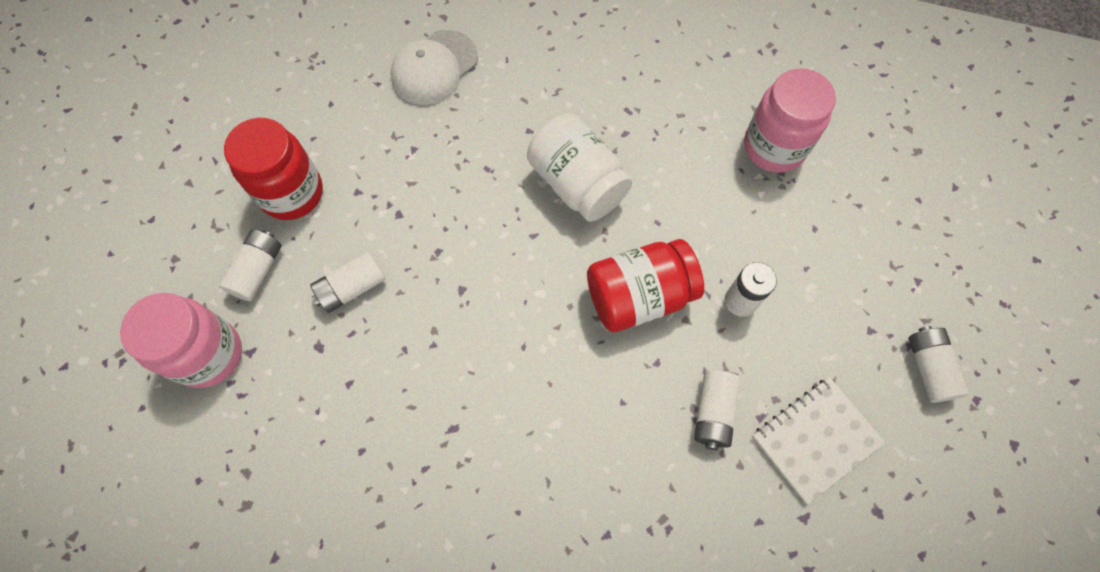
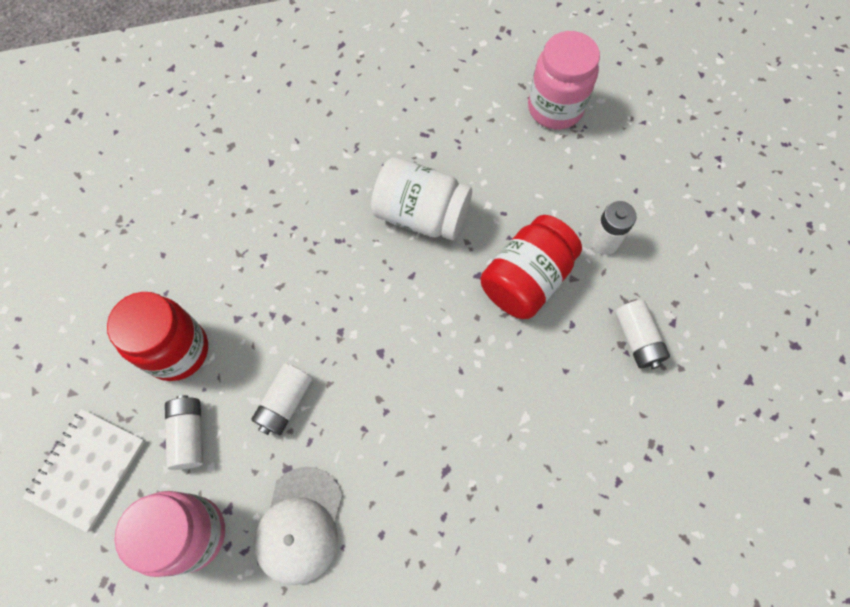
camera: 30 degrees left, 0 degrees up
(434, 68) = (238, 178): white cap -> white cap (300, 525)
(815, 439) = (721, 317): white notebook -> white notebook (87, 469)
(928, 368) = (764, 219): white battery -> none

